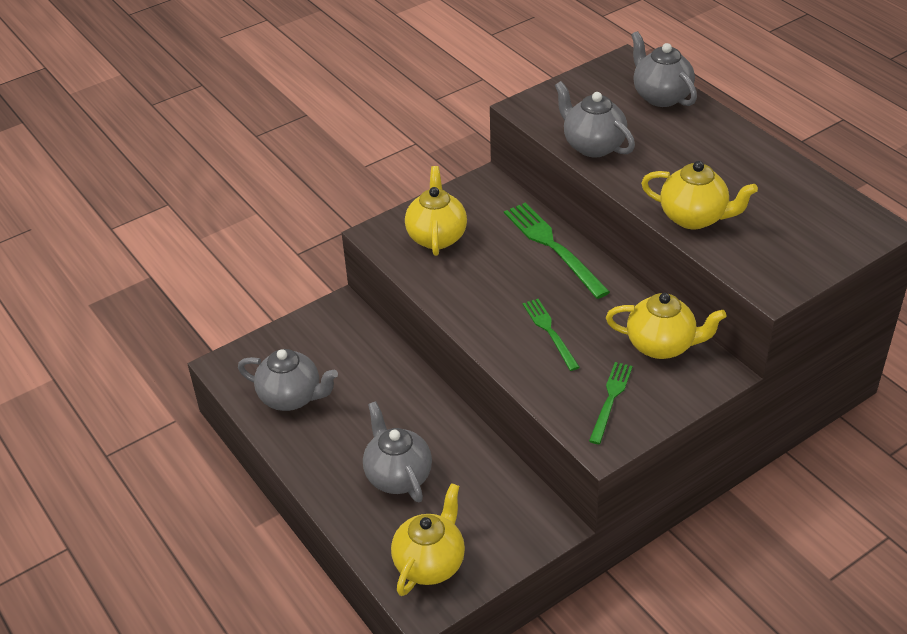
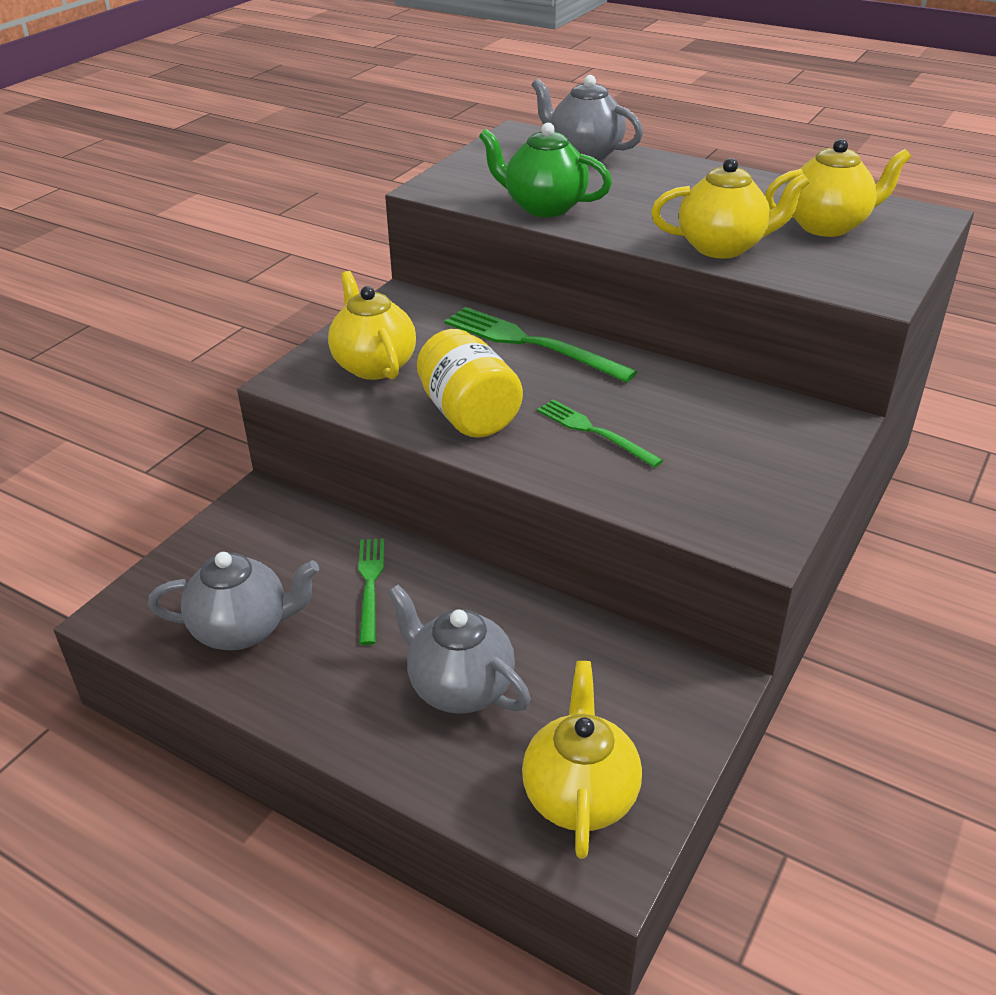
camera: 25 degrees left, 5 degrees down
(476, 294) = (469, 414): none -> yellow jar
(593, 146) = (544, 207): grey teapot -> green teapot
(610, 399) = (729, 487): green fork -> green fork (370, 585)
(661, 345) = (741, 412): yellow teapot -> yellow teapot (827, 226)

